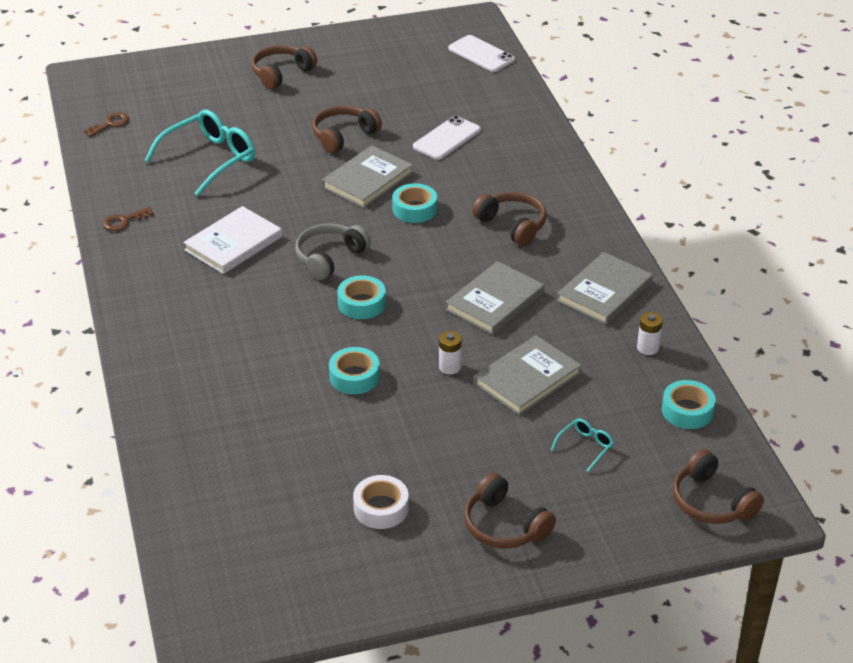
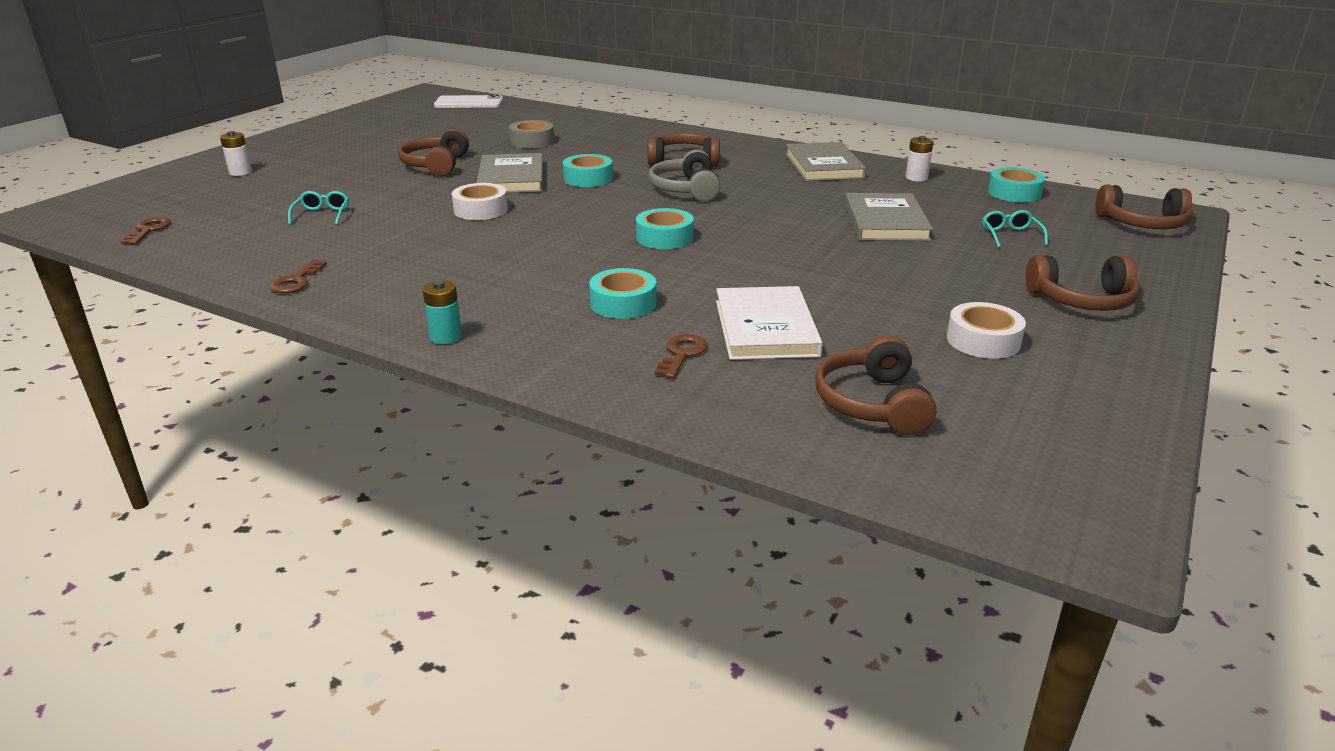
camera: 45 degrees left, 10 degrees down
(132, 315) = (446, 337): none -> turquoise battery
(210, 159) = (322, 215): turquoise glasses -> turquoise glasses, size x0.45
(216, 405) = (682, 354): none -> brown key
(233, 243) = (459, 251): white book -> white book (765, 328)
(281, 73) = (299, 153): brown headphones -> brown headphones (872, 403)
(300, 207) = (481, 210): none -> white tape
(329, 258) = (575, 225): grey headphones -> grey headphones (685, 189)
(354, 377) = (761, 278): turquoise tape -> turquoise tape (623, 303)
(447, 138) = (532, 141): white phone -> grey tape
(450, 367) = (819, 240): white battery -> white battery (240, 172)
(495, 301) = (764, 197): grey book -> none

